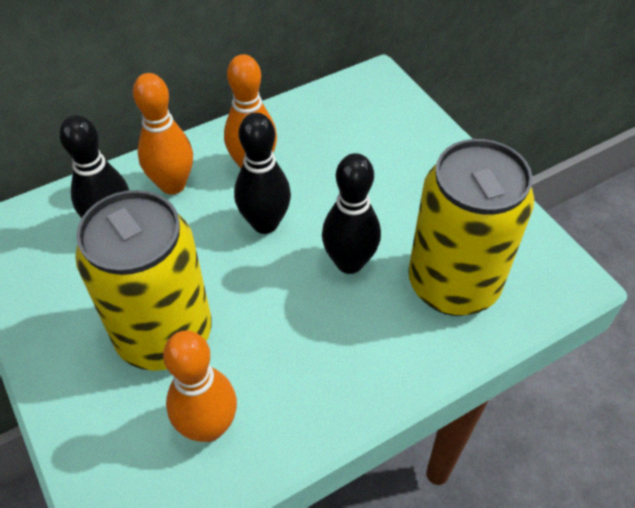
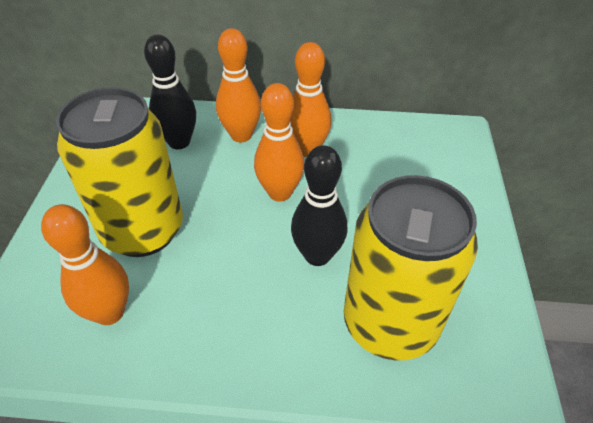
camera: 35 degrees right, 5 degrees down
(265, 223) = (280, 193): black bowling pin -> orange bowling pin

